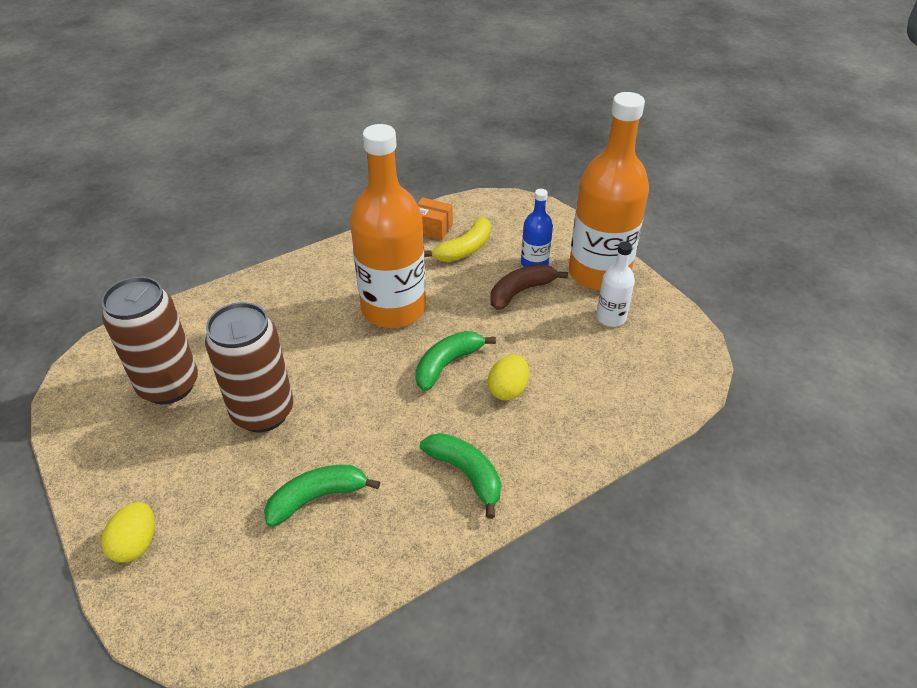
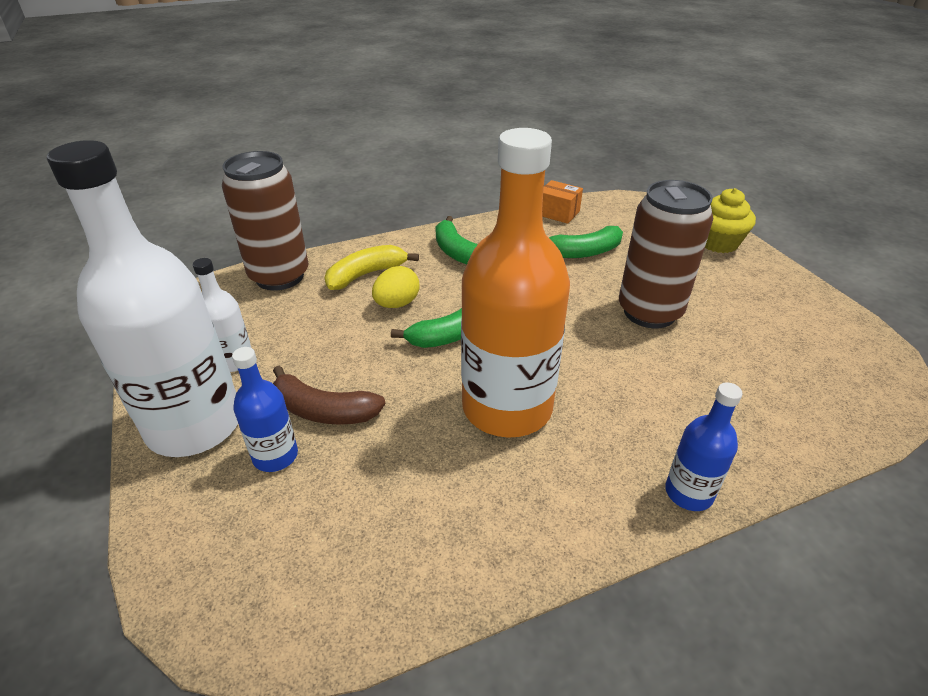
camera: 170 degrees left, 5 degrees down
(136, 544) = (718, 243): yellow egg -> yellow cupcake
(169, 385) = (767, 347): brown can -> brown can (279, 276)
(281, 274) = (688, 493): none -> blue bottle
(432, 228) = (416, 566): orange box -> orange box (558, 213)
(464, 249) = (373, 502): yellow banana -> yellow banana (366, 274)
(520, 291) = (323, 410): brown banana -> brown banana turned 45 degrees clockwise
(599, 273) = (195, 425): orange bottle -> white bottle

